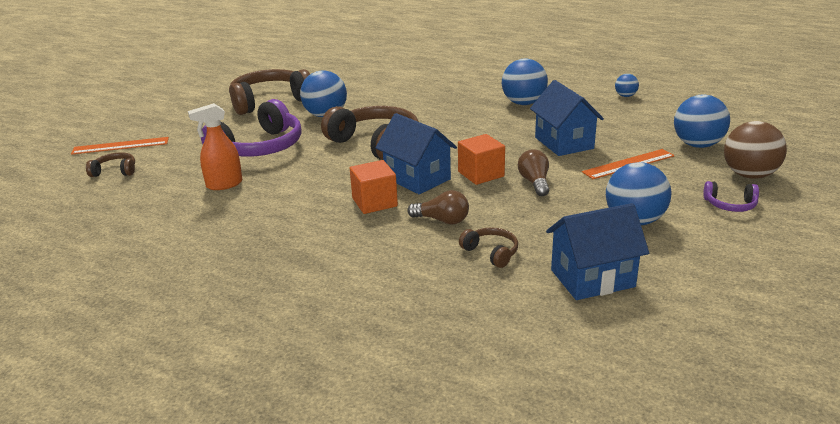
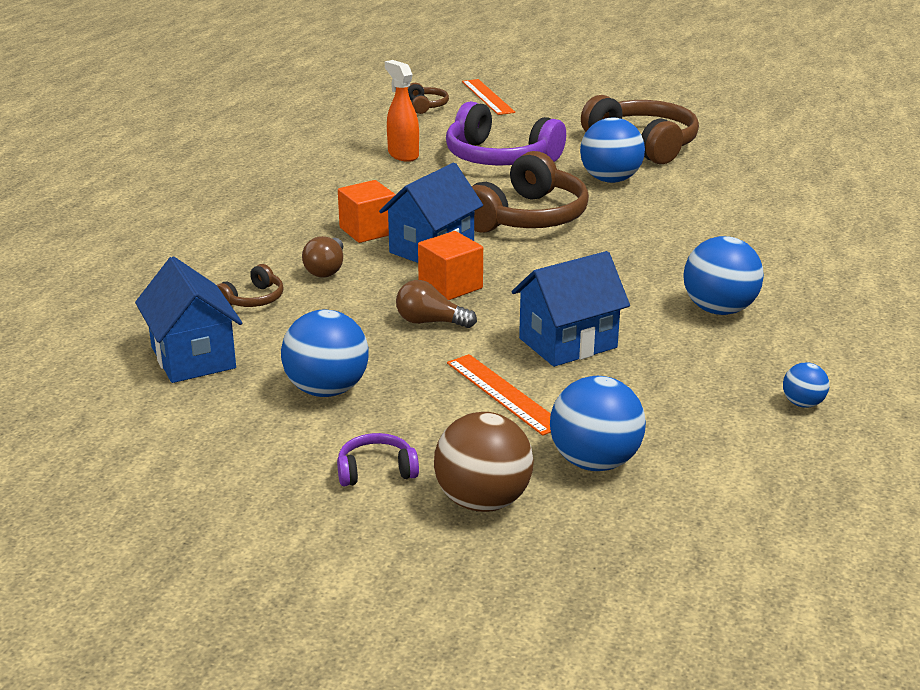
camera: 80 degrees right, 0 degrees up
(534, 182) = (430, 322): brown light bulb -> brown light bulb turned 150 degrees counterclockwise
(730, 205) = (376, 471): purple headphones -> purple headphones turned 75 degrees clockwise

